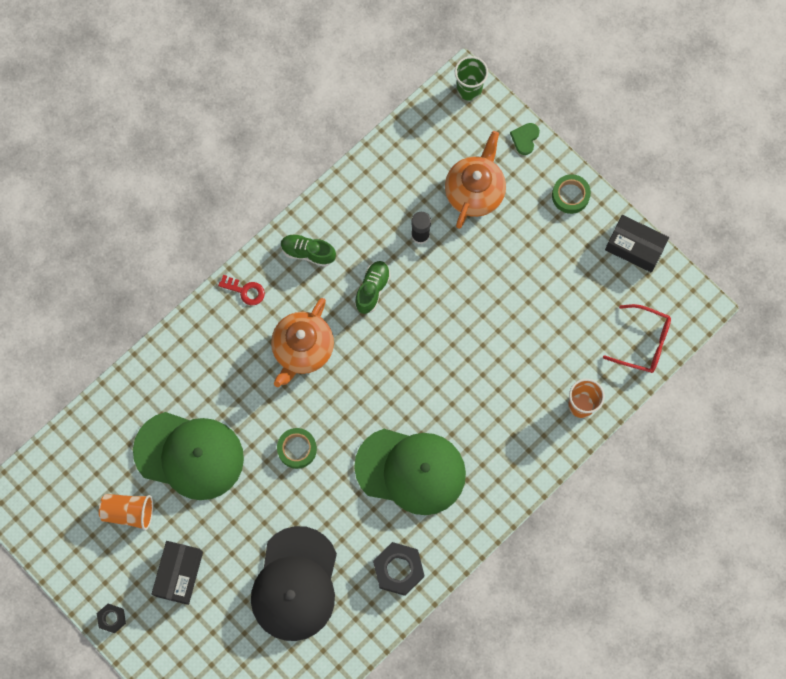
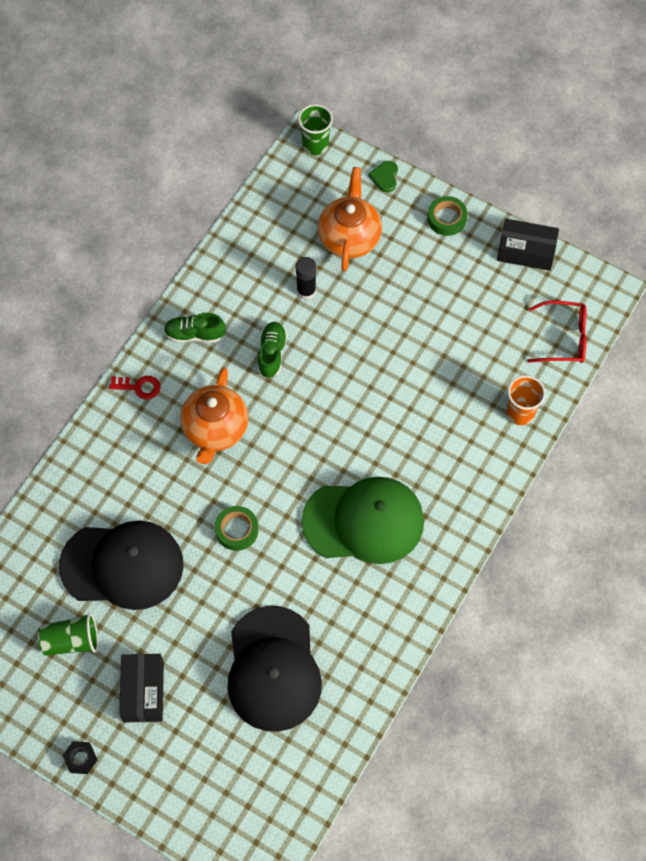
camera: 15 degrees left, 10 degrees down
(129, 512) = (71, 641): orange cup -> green cup
(189, 455) = (122, 565): green cap -> black cap
(398, 570) = (380, 625): black nut -> none

